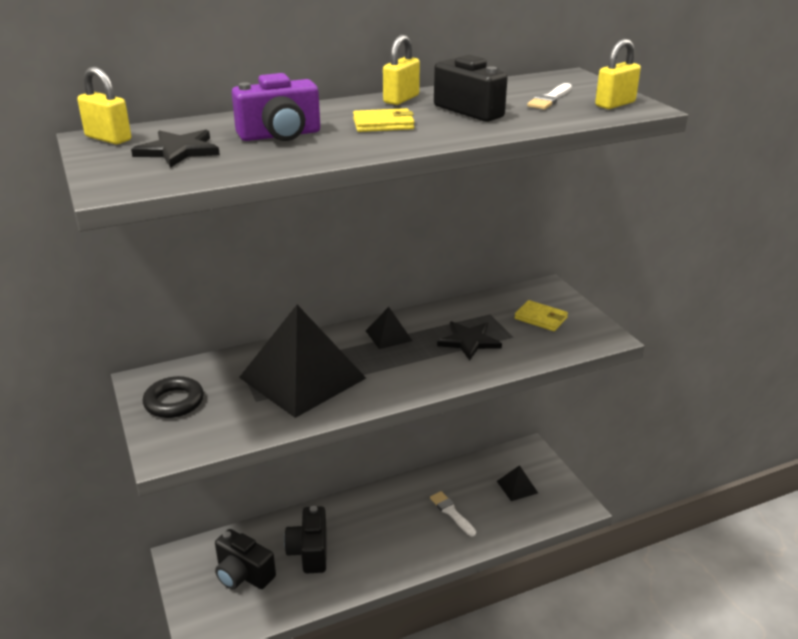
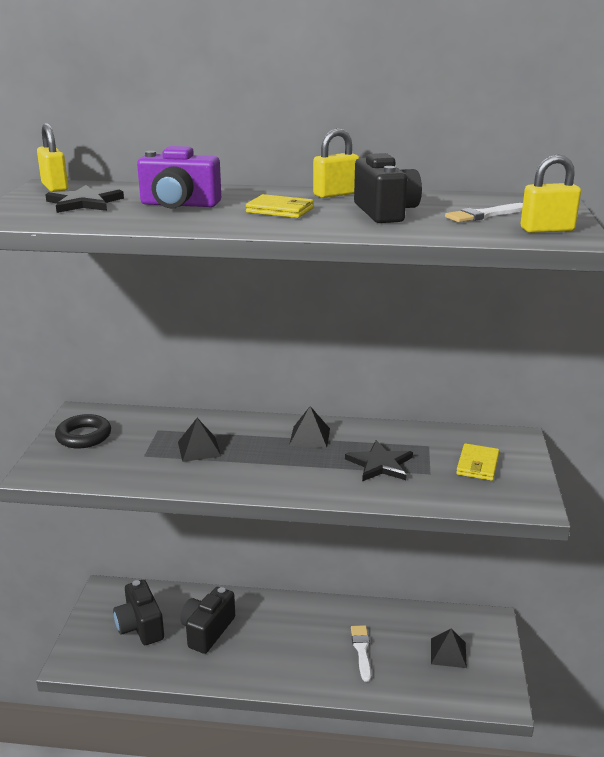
camera: 30 degrees right, 5 degrees down
(302, 377) = (199, 449): black pyramid -> black pyramid, size x0.43
(541, 318) = (477, 465): yellow wallet -> yellow wallet turned 45 degrees clockwise

